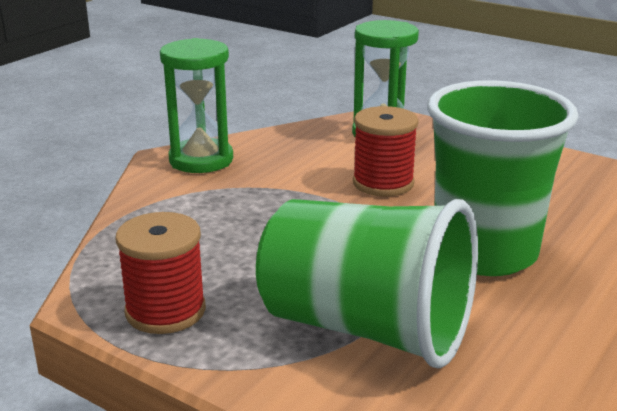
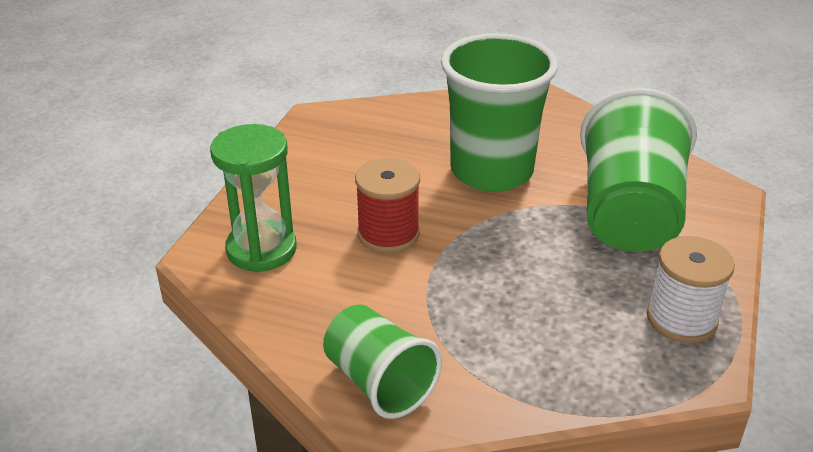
camera: 105 degrees left, 10 degrees up
(165, 311) = (681, 319): red spool -> white spool
(201, 160) = (379, 382): green hourglass -> green cup

